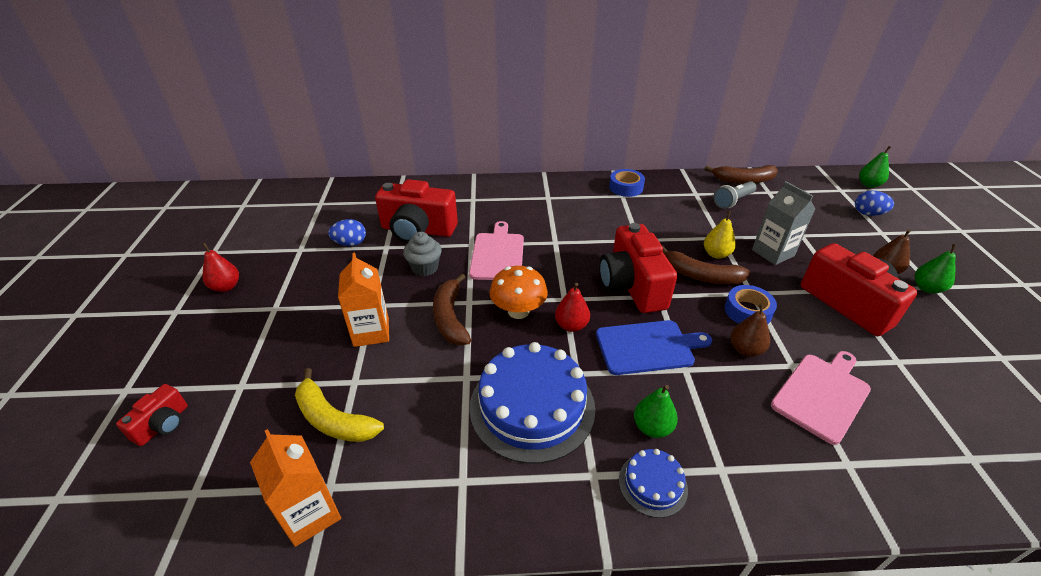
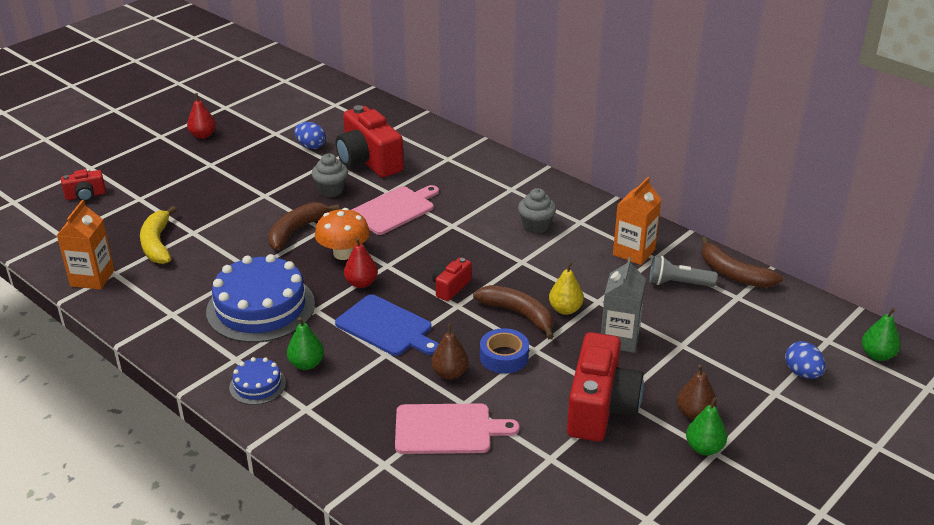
camera: 45 degrees right, 5 degrees down
(371, 332) = (240, 211): orange carton -> orange carton (634, 252)
(604, 212) = (536, 226): none -> grey cupcake
(626, 187) = (597, 217): blue tape -> none
(632, 286) = (450, 287): red camera -> red camera, size x0.49
(701, 276) = (518, 314): brown banana -> brown banana turned 150 degrees clockwise

